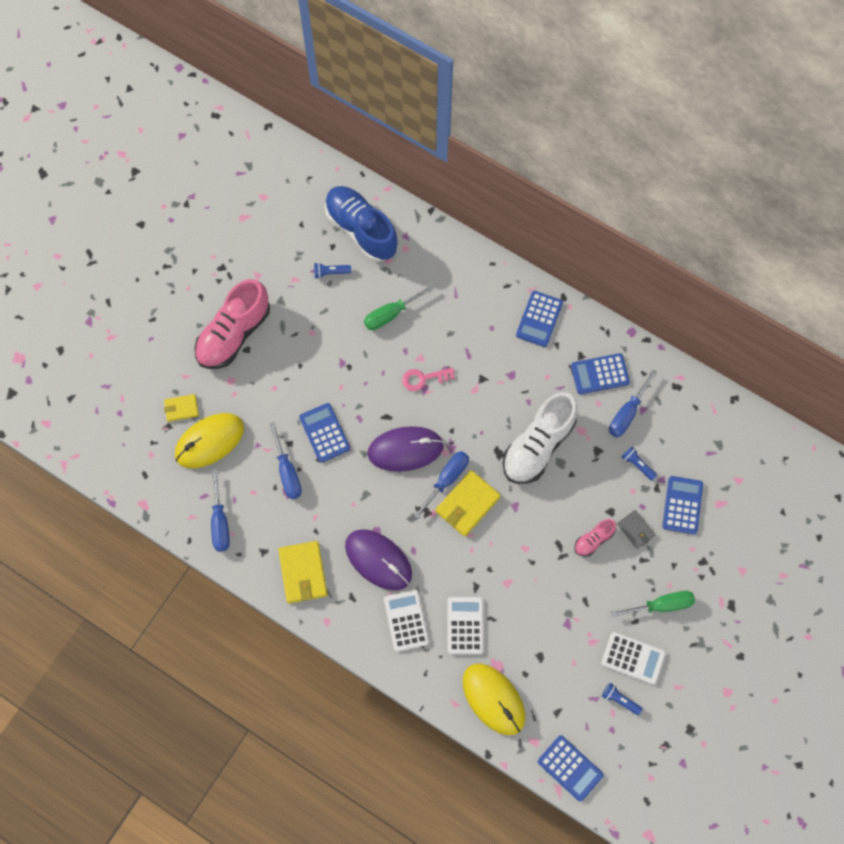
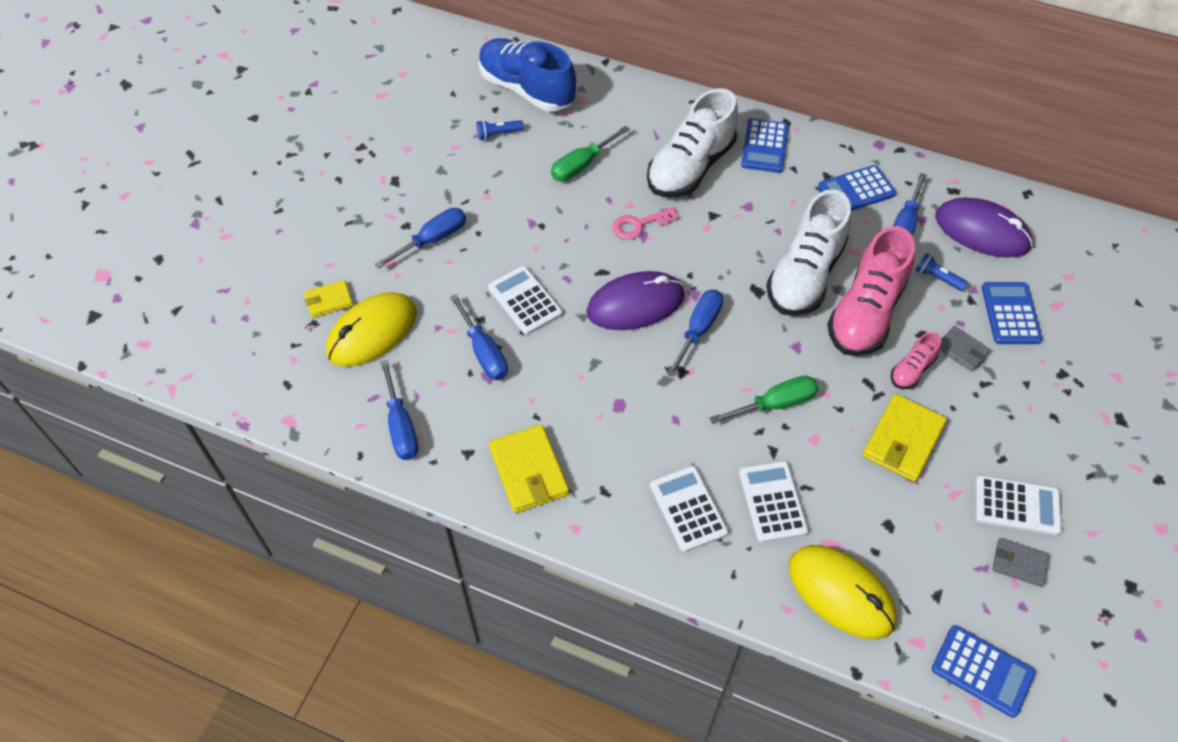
camera: 10 degrees left, 15 degrees down
(234, 334) = (387, 211): pink shoe -> pink shoe (865, 313)
(265, 366) = (433, 240): none -> blue screwdriver
(324, 433) = (525, 301): blue calculator -> white calculator
(378, 560) = (631, 438): purple mouse -> purple mouse (982, 231)
(467, 504) = (733, 354): yellow wallet -> yellow wallet (903, 440)
(475, 330) = (690, 167): none -> white shoe
(619, 700) = (1019, 563): blue flashlight -> grey wallet
(661, 605) = (1029, 433): green screwdriver -> green screwdriver (775, 404)

